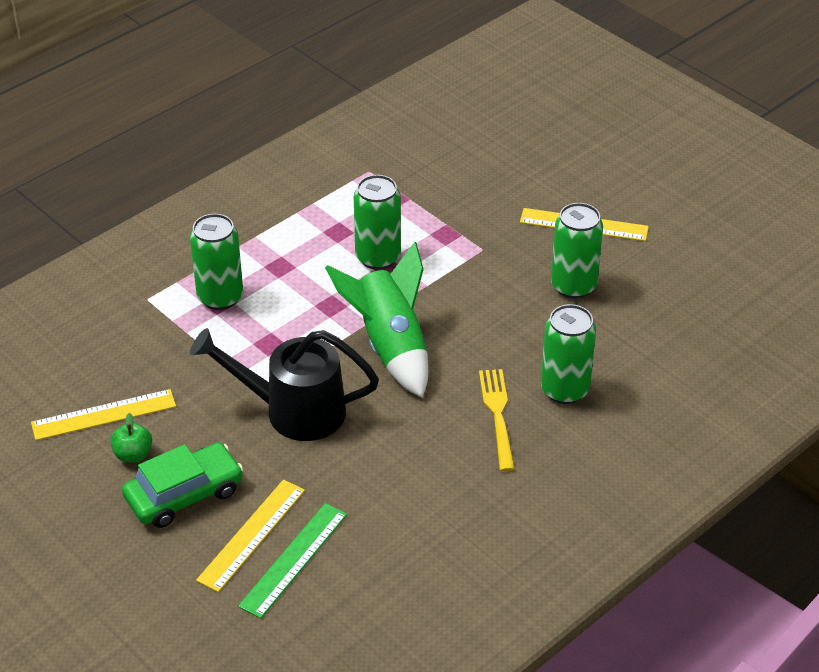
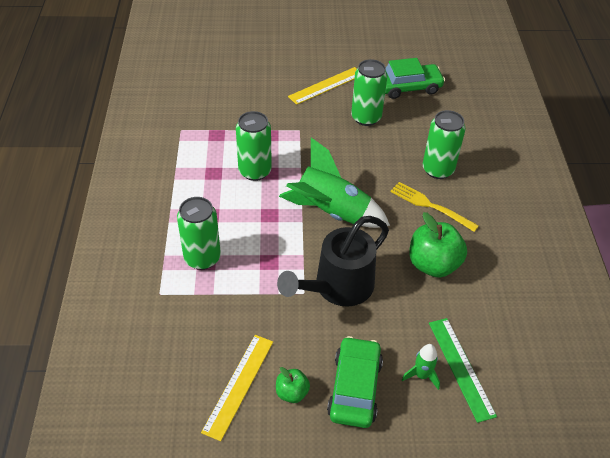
camera: 50 degrees left, 5 degrees up
(251, 535) = (421, 375): yellow ruler -> green rocket
(411, 464) = (433, 264): none -> green apple
(677, 288) = (408, 87): none -> green car

